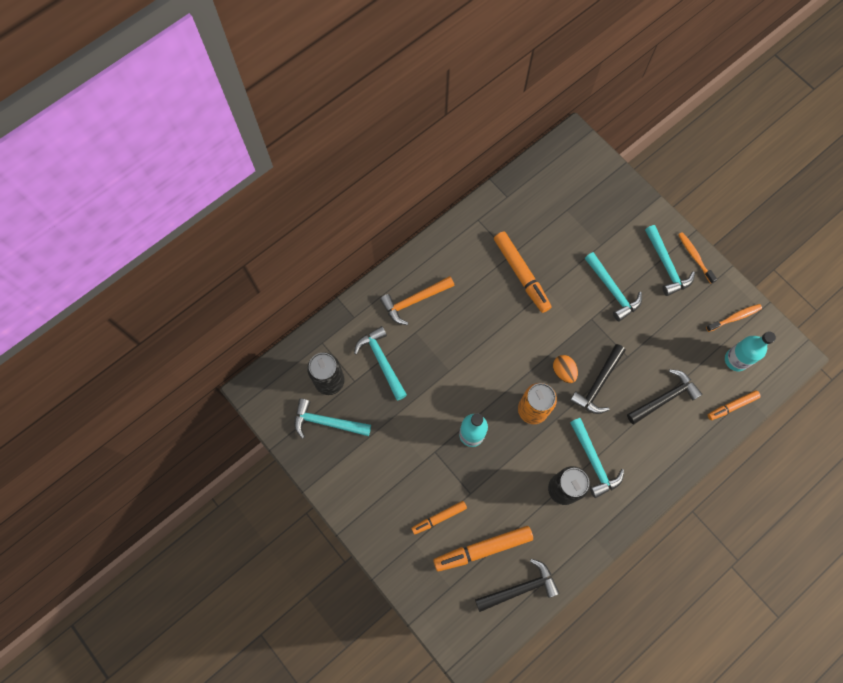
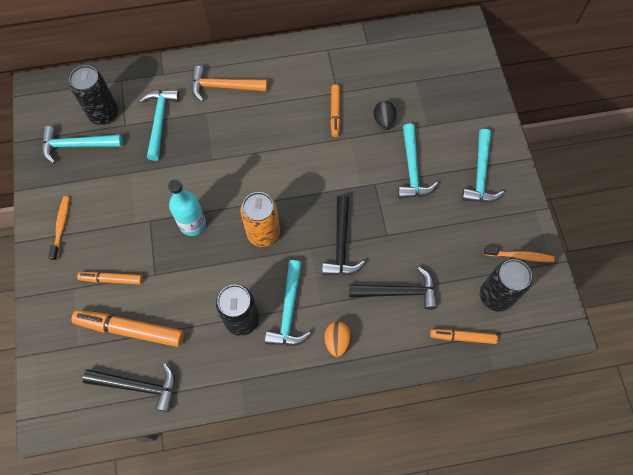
camera: 30 degrees right, 5 degrees down
(326, 422) = (77, 145): turquoise hammer -> turquoise hammer turned 45 degrees counterclockwise
(521, 274) = (335, 113): orange marker -> orange marker, size x0.59
(563, 371) = (316, 215): orange egg -> orange egg (337, 341)
(564, 260) = (384, 121): none -> black egg
(598, 384) = (341, 244): black hammer -> black hammer turned 60 degrees counterclockwise
(694, 257) = (514, 181): orange toothbrush -> orange toothbrush (61, 227)
(736, 360) = (495, 296): turquoise bottle -> black can

